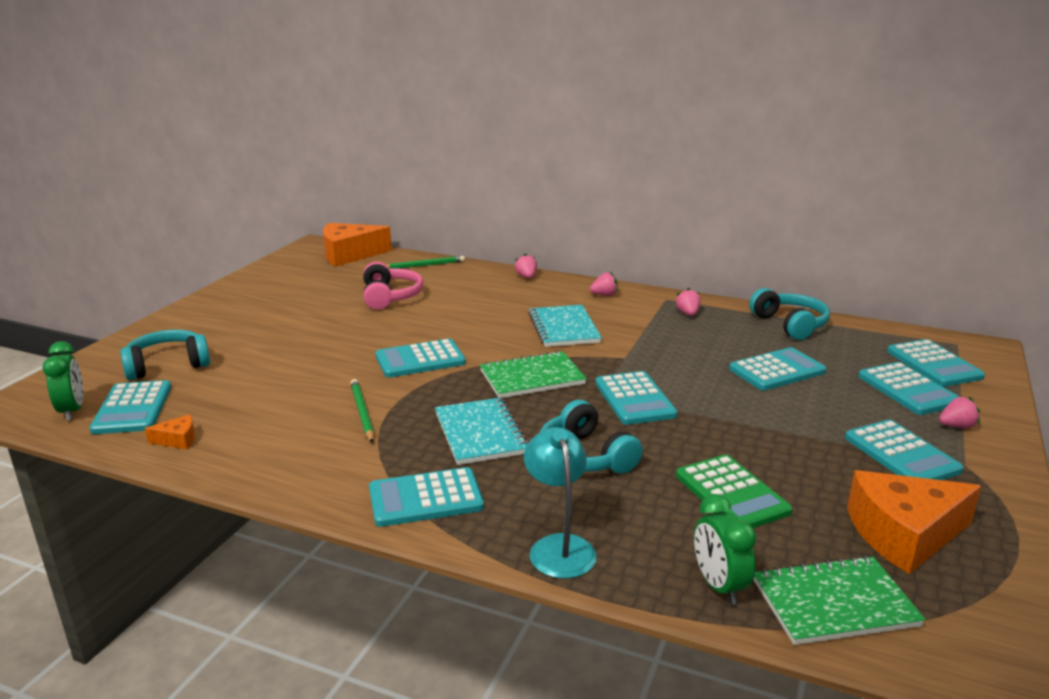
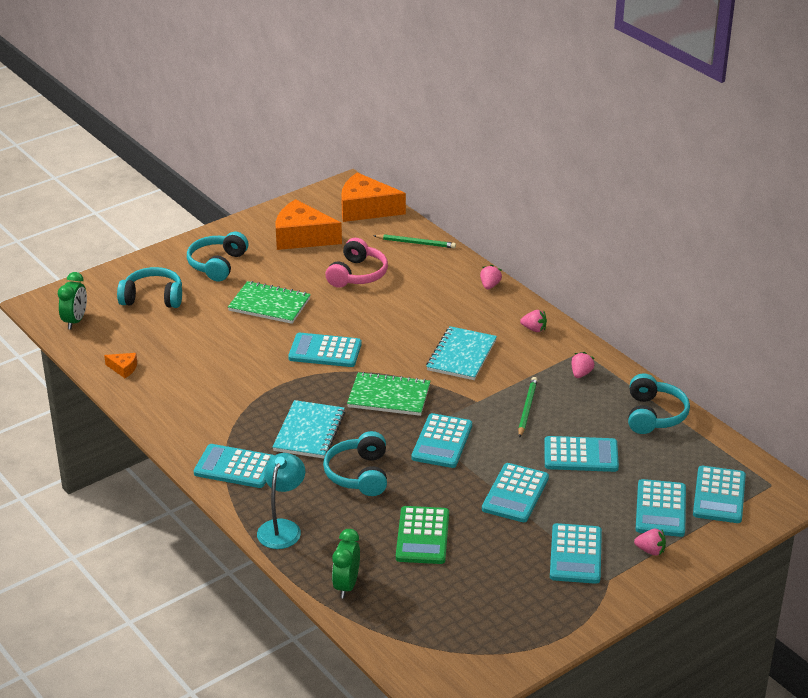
camera: 30 degrees right, 10 degrees up
(133, 408) = (111, 331): turquoise calculator -> turquoise calculator (515, 493)
(226, 322) = (217, 264): none -> turquoise headphones
(362, 412) = (248, 386): green pencil -> green pencil (527, 408)
(834, 603) = (399, 621): green notebook -> green notebook (269, 305)
(903, 534) = (496, 603): orange cheese -> orange cheese (302, 237)

